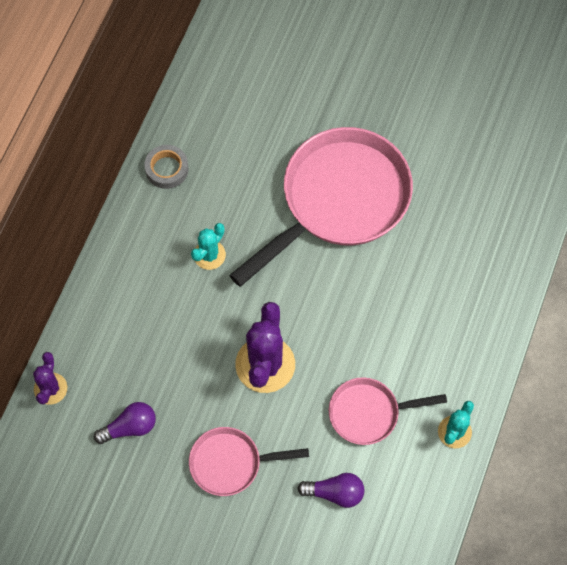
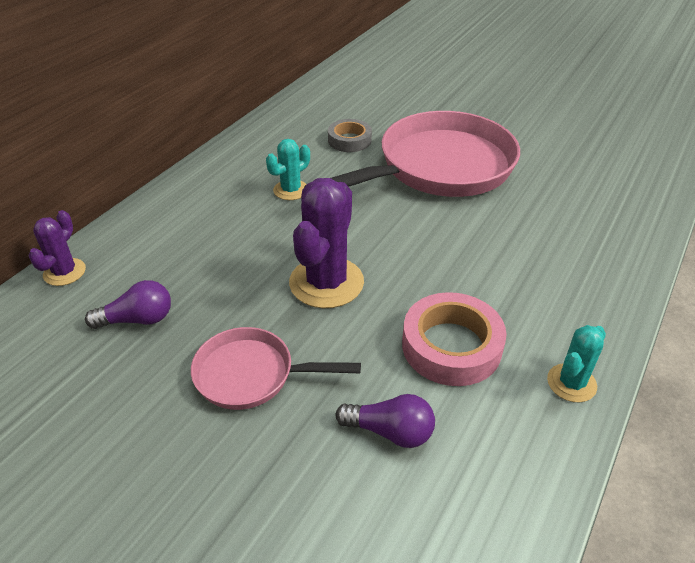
camera: 10 degrees right, 25 degrees down
(167, 169) = (269, 132): grey tape -> grey tape (349, 140)
(369, 413) = (451, 346): pink pan -> pink tape

